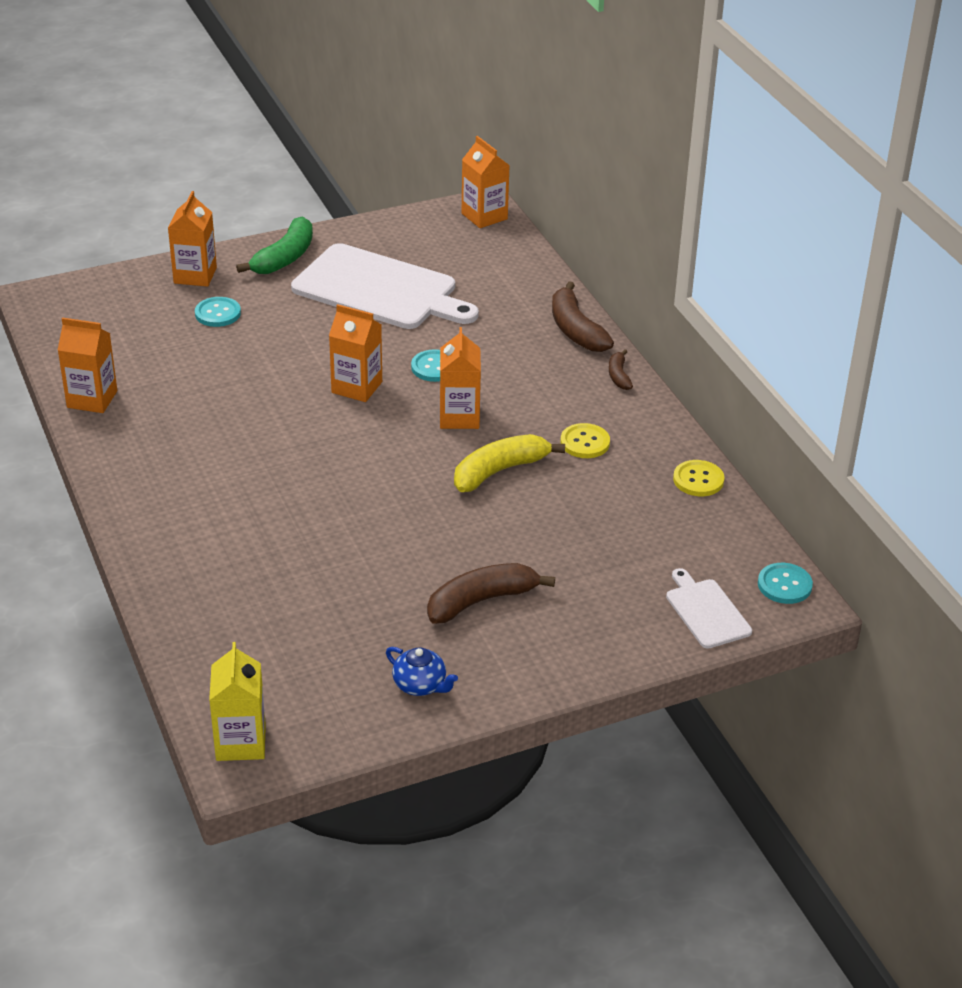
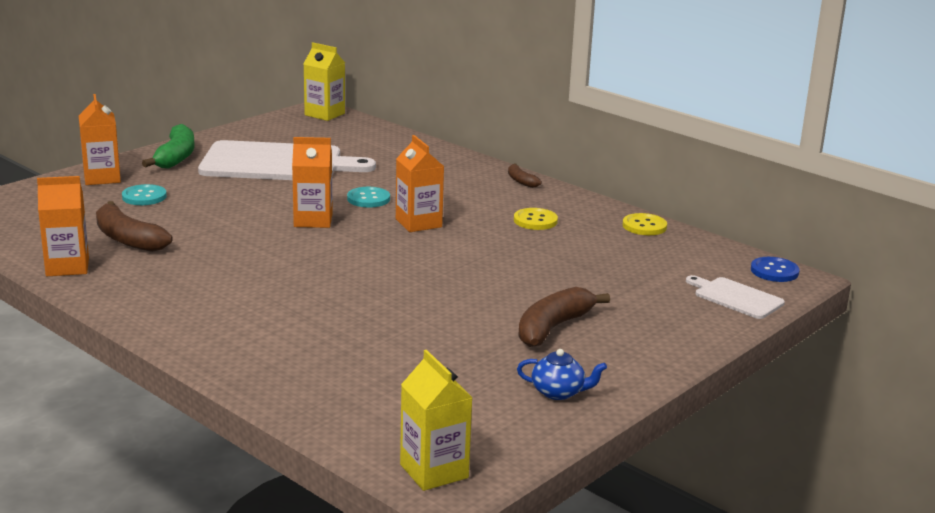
camera: 25 degrees left, 15 degrees down
(484, 216) = (324, 114): orange carton -> yellow carton
(499, 471) = (485, 248): yellow banana -> none
(575, 330) = (461, 162): brown banana -> brown banana (127, 239)
(784, 585) = (774, 271): turquoise button -> blue button

